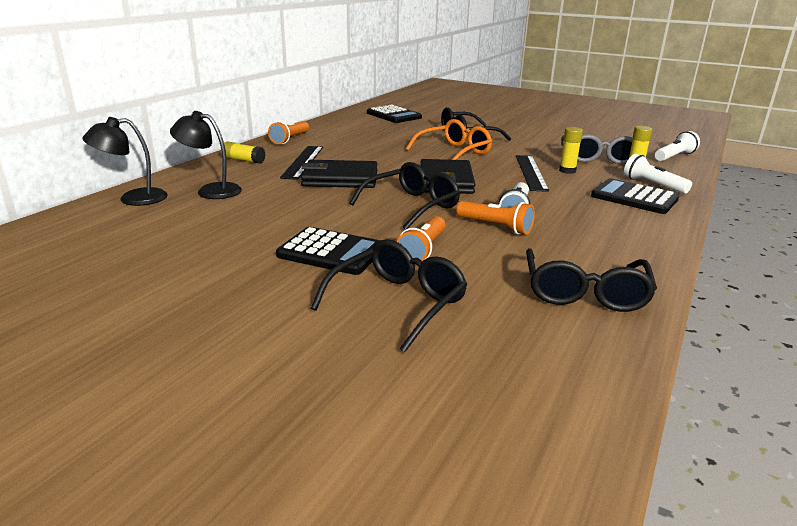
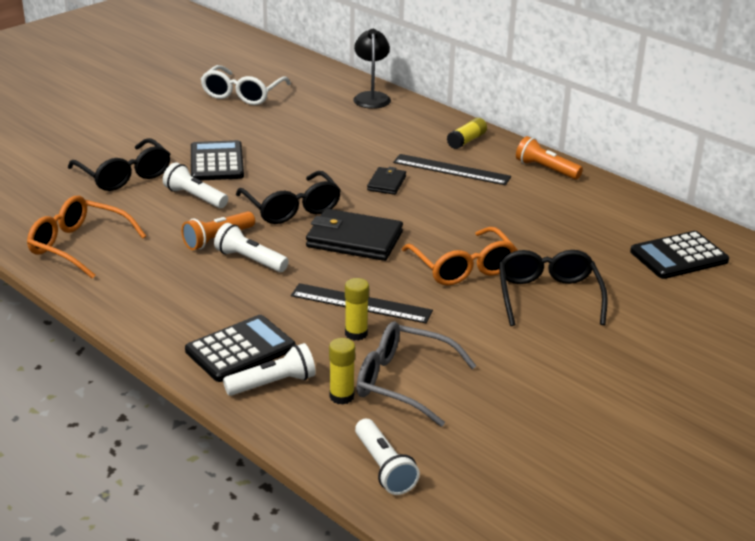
camera: 105 degrees right, 5 degrees up
(107, 268) = (243, 94): none -> white glasses
(211, 190) = (378, 125): black lamp -> none
(331, 252) = (216, 162): black calculator -> black calculator turned 135 degrees clockwise
(340, 179) = (386, 183): black wallet -> black wallet, size x0.54
(423, 250) = (195, 197): orange flashlight -> white flashlight
(584, 292) = (79, 246): black glasses -> orange glasses

